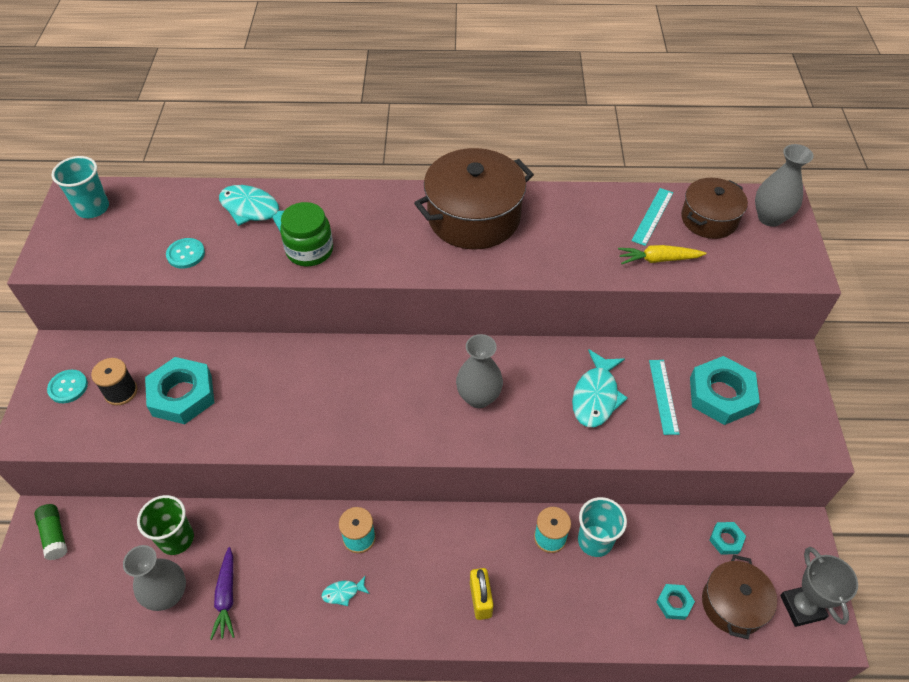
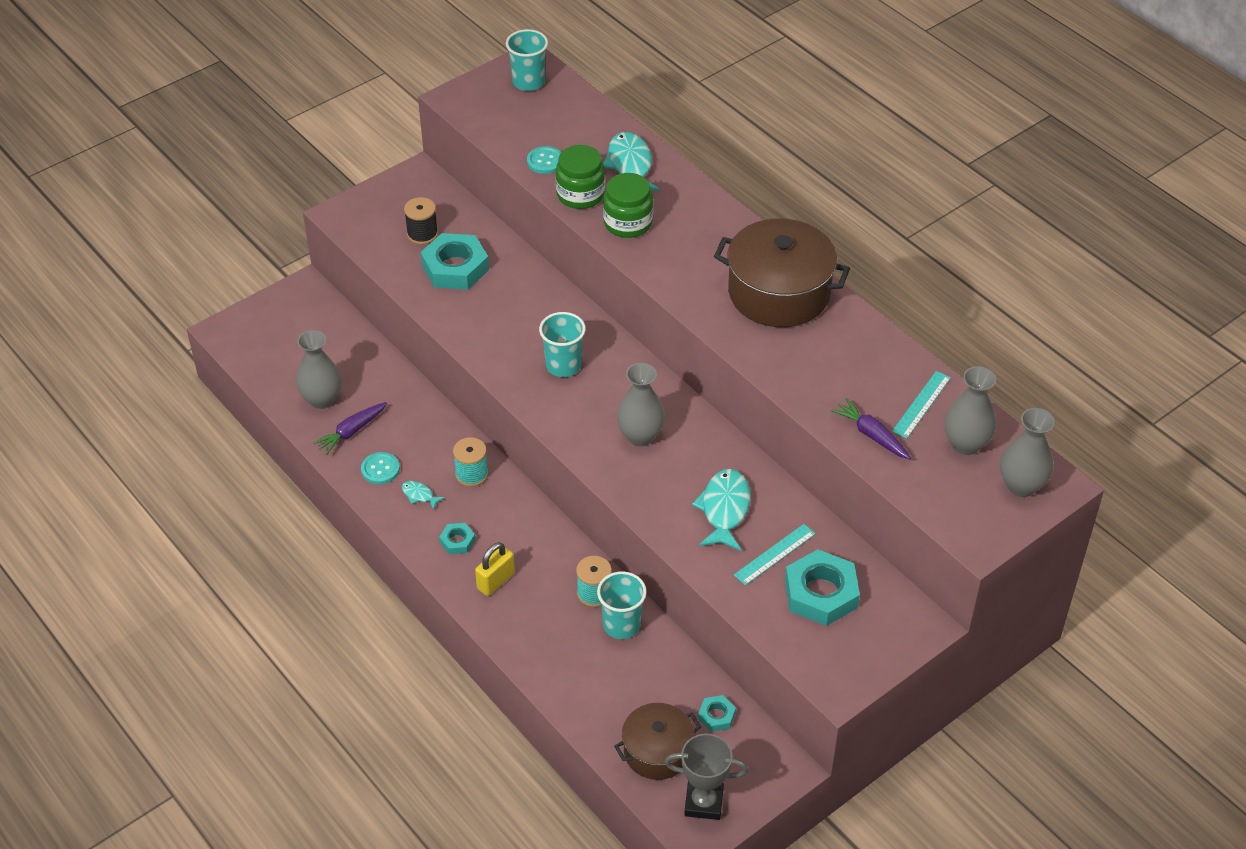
camera: 50 degrees right, 5 degrees down
(55, 535) = (302, 306): green glue stick -> none
(68, 387) = (396, 204): turquoise button -> turquoise button (380, 469)
(176, 539) = (365, 371): green cup -> none
(246, 257) = (580, 194): none -> green jar
(360, 396) = (563, 365): none -> turquoise cup
(596, 396) = (724, 509): turquoise fish -> turquoise fish turned 120 degrees clockwise
(652, 216) = (921, 404): turquoise ruler -> turquoise ruler turned 45 degrees counterclockwise
(658, 259) = (871, 435): yellow carrot -> purple carrot
(674, 603) = (617, 709): turquoise nut -> turquoise nut (457, 541)
(709, 219) = (966, 444): brown pot -> grey vase
(802, 607) = (703, 802): grey trophy -> grey trophy turned 60 degrees clockwise

